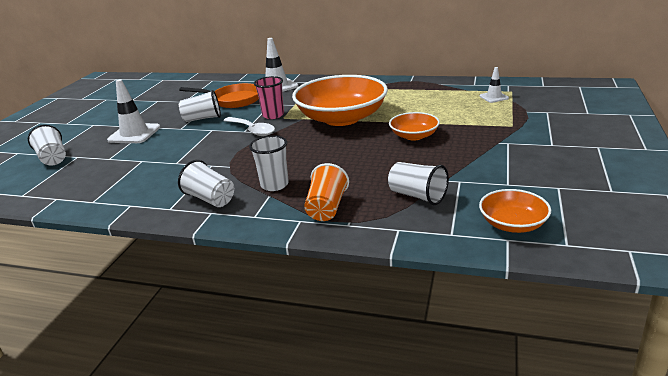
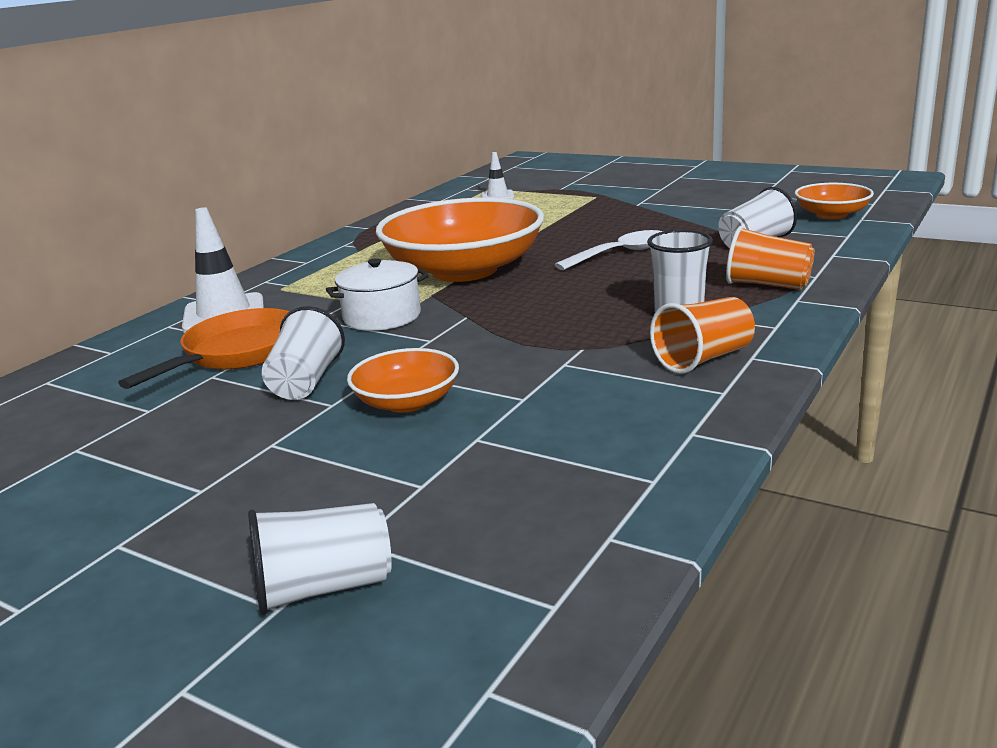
camera: 75 degrees left, 5 degrees down
(134, 134) = (292, 463): white traffic cone -> none
(210, 199) = (703, 359): white cup -> orange cup
(252, 130) = (435, 333): white spoon -> white spoon (620, 254)
(273, 115) = (382, 316): pink cup -> white pot
(414, 136) = (579, 236): orange bowl -> orange bowl (407, 402)

